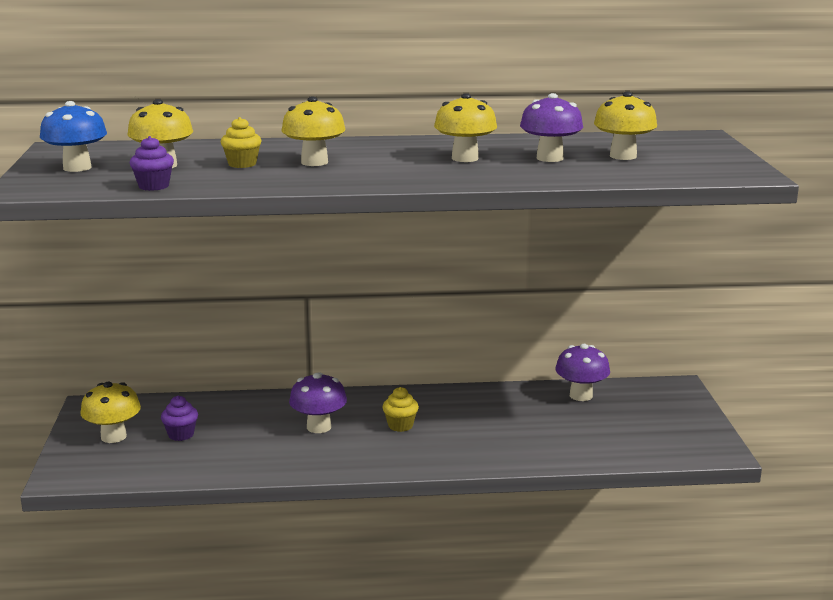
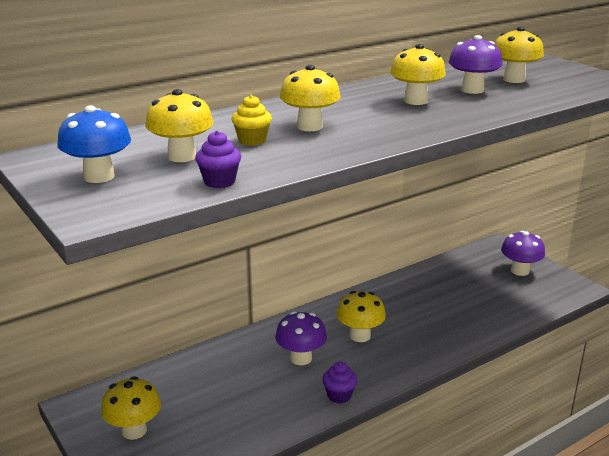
camera: 30 degrees left, 5 degrees up
(181, 435) = (194, 406): purple cupcake -> purple cupcake (339, 395)
(400, 425) = (360, 336): yellow cupcake -> yellow mushroom
(581, 395) = (450, 270): purple mushroom -> purple mushroom (520, 271)

